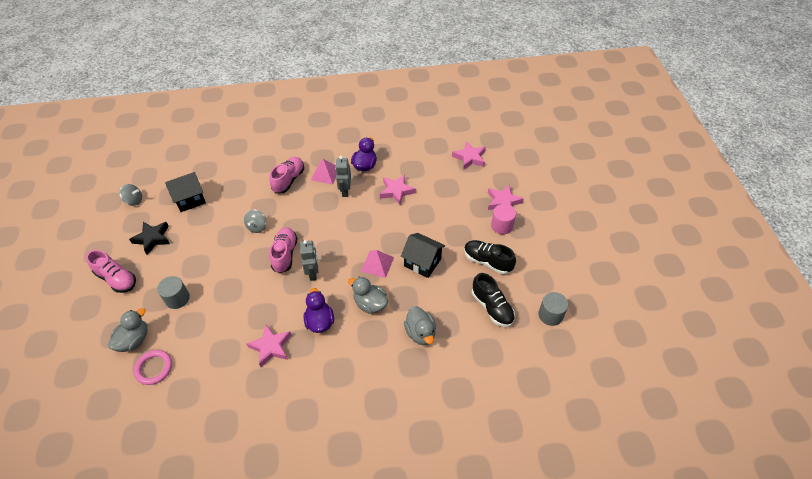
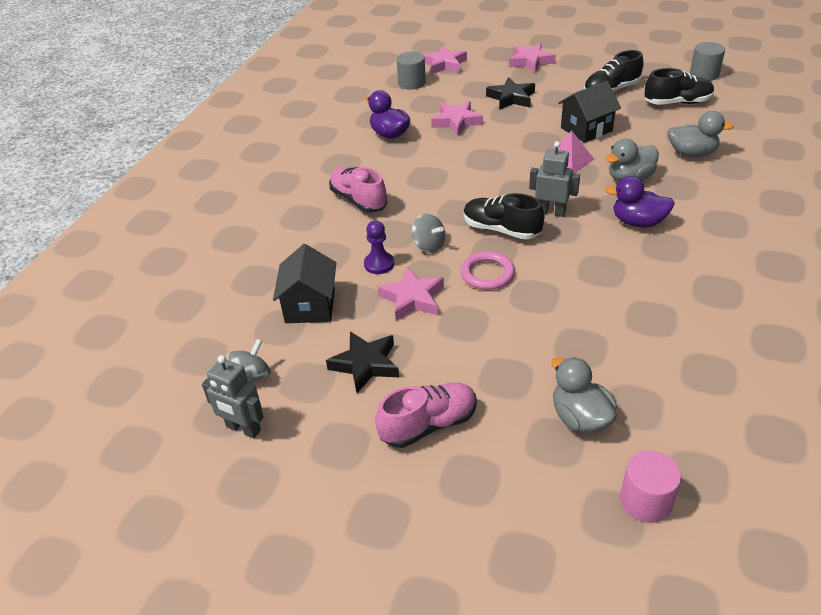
camera: 60 degrees left, 10 degrees down
(154, 368) = (649, 400): pink ring -> pink ring (487, 274)
(177, 298) = (520, 353): grey cylinder -> grey cylinder (411, 83)
(233, 212) = (379, 264): none -> purple pawn
(271, 347) = (661, 272): pink star -> pink star (412, 298)
(285, 254) = (501, 230): pink shoe -> black shoe
(325, 174) = (375, 167): pink pyramid -> none
(345, 191) = (422, 158): grey robot -> grey robot (243, 429)
(443, 208) = (511, 98): none -> black star
(502, 226) = (565, 70): pink cylinder -> pink cylinder (646, 501)

